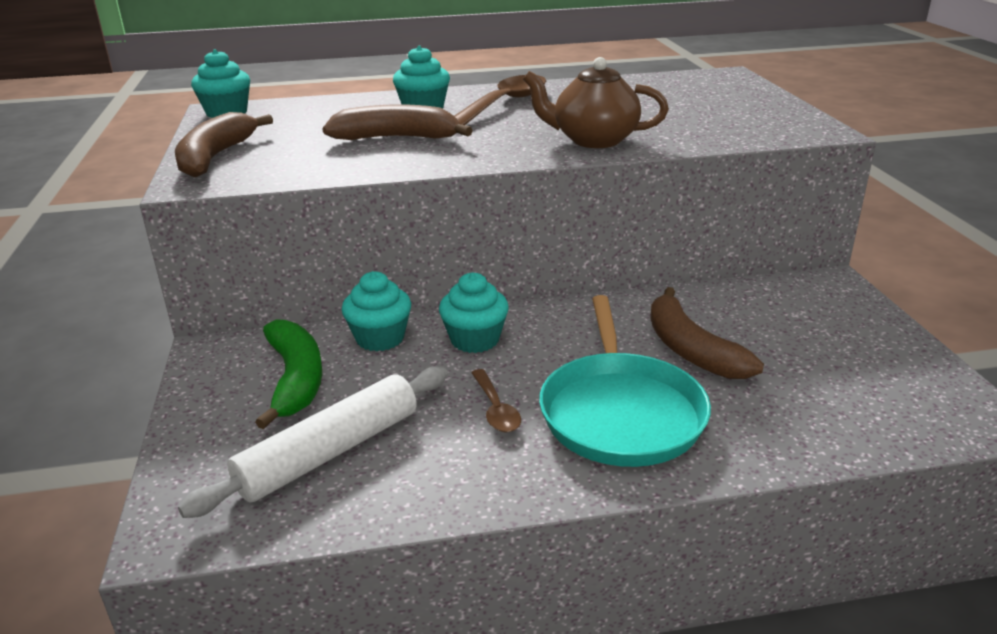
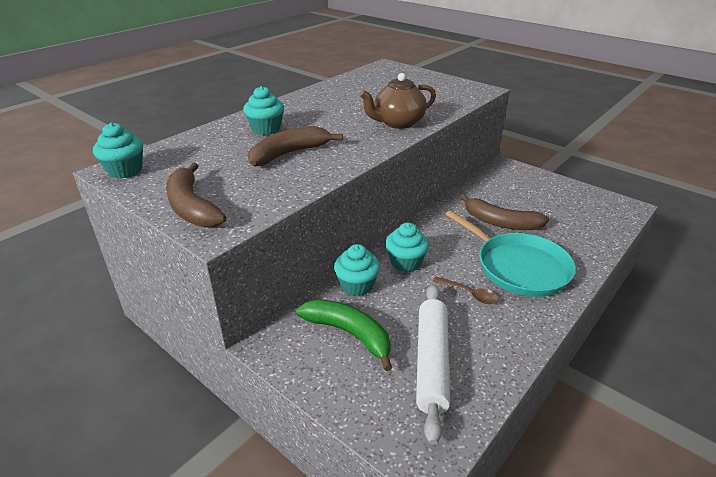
camera: 40 degrees left, 5 degrees up
(504, 104) = (308, 112): brown spoon -> none

